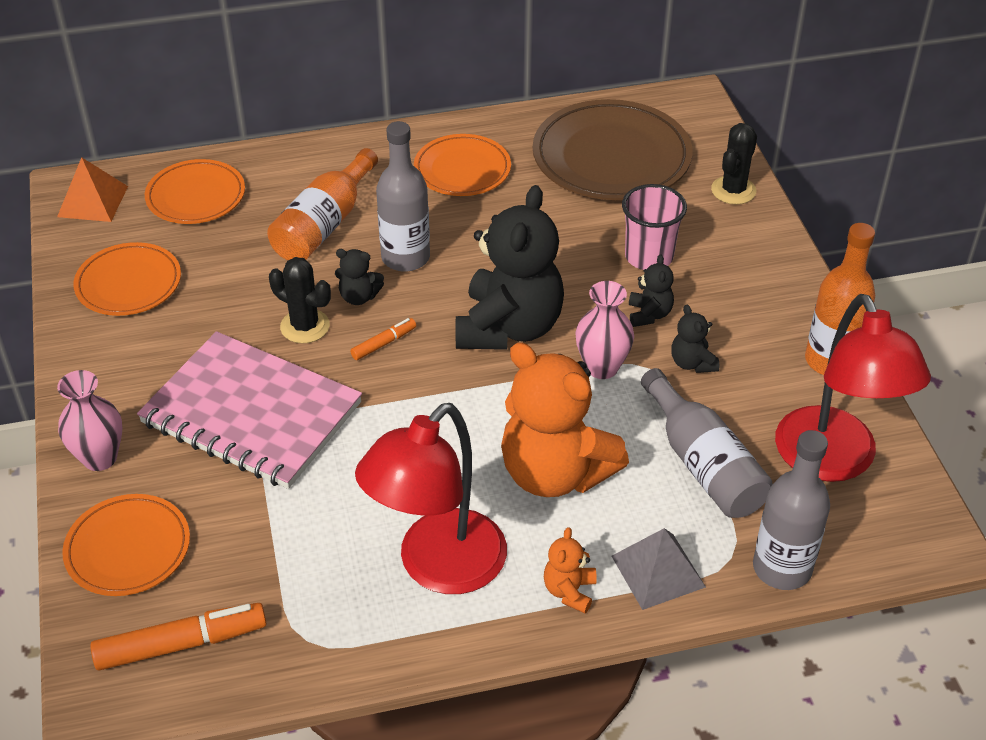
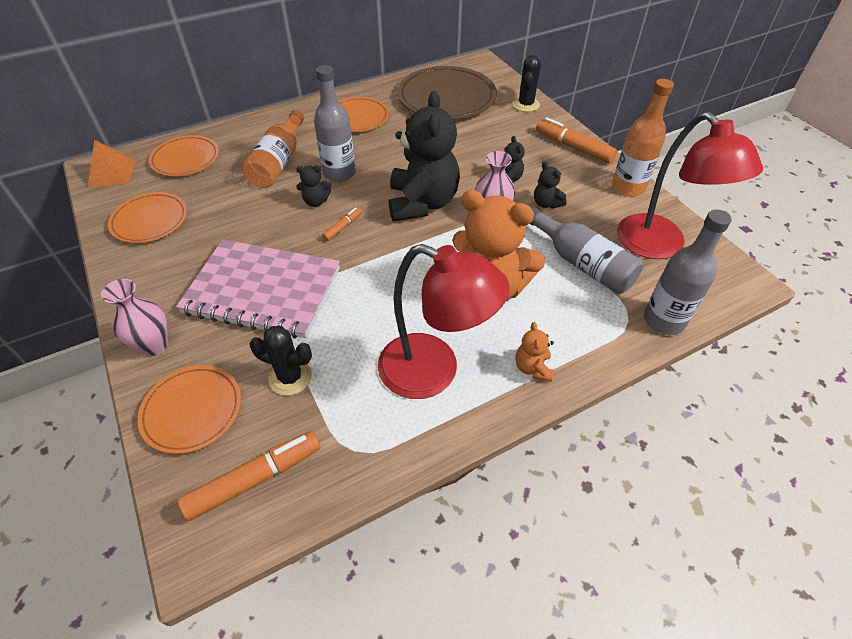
camera: 15 degrees left, 5 degrees up
(305, 326) = (284, 226): black cactus -> black cactus (290, 377)
(438, 567) = (434, 372): red lamp -> red lamp turned 90 degrees counterclockwise
(649, 257) = (492, 148): pink cup -> none
(658, 571) = (586, 340): grey pyramid -> none
(776, 278) = (573, 147): none -> orange marker

